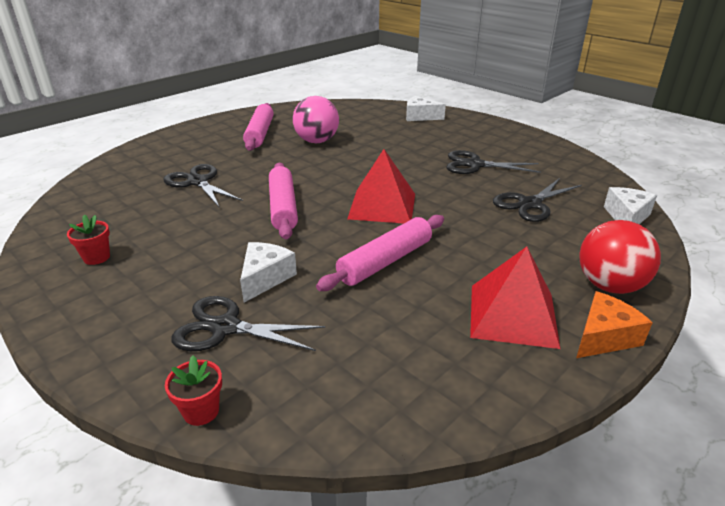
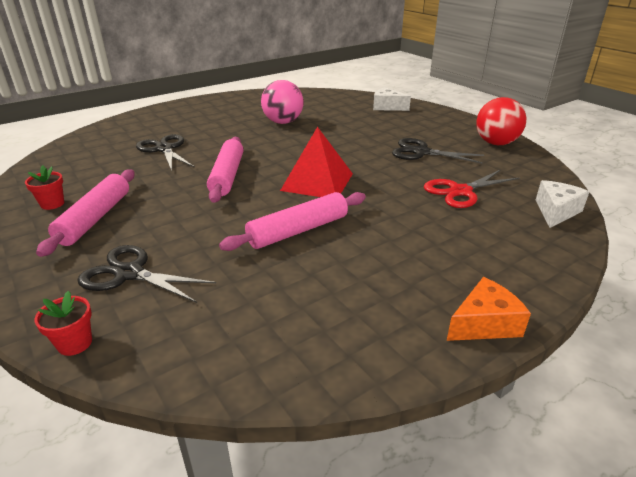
camera: 10 degrees right, 0 degrees up
(259, 134) = (236, 113): pink rolling pin -> pink rolling pin (95, 218)
(265, 278) = (184, 235): white cheese -> none
(512, 315) = (399, 292): red pyramid -> none
(529, 204) = (460, 191): black scissors -> red scissors
(609, 286) = (510, 275): red ball -> red ball (496, 143)

